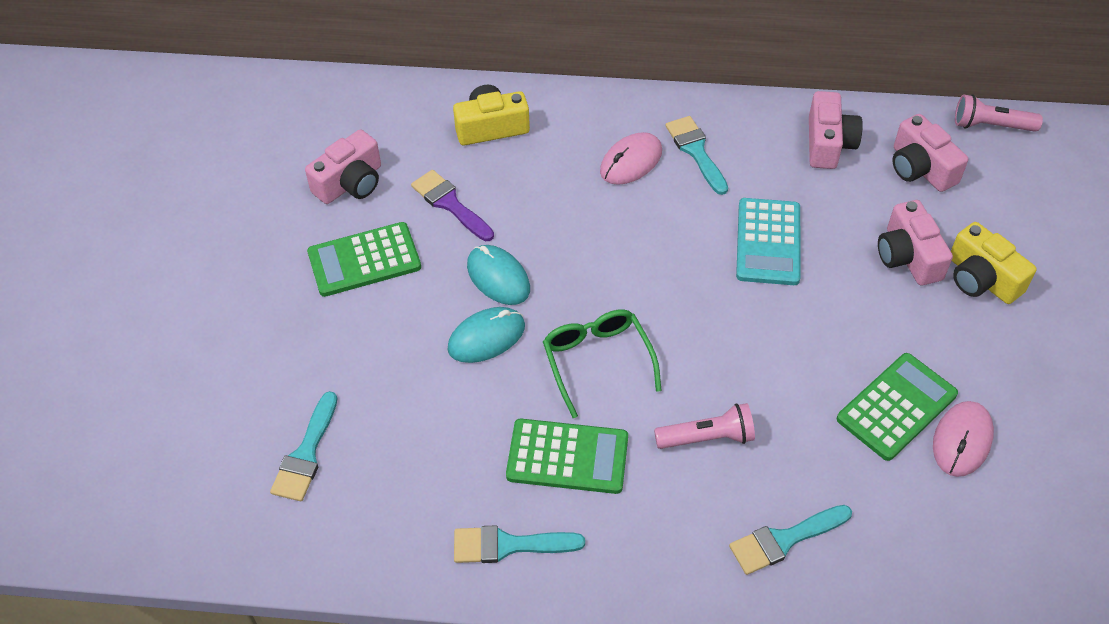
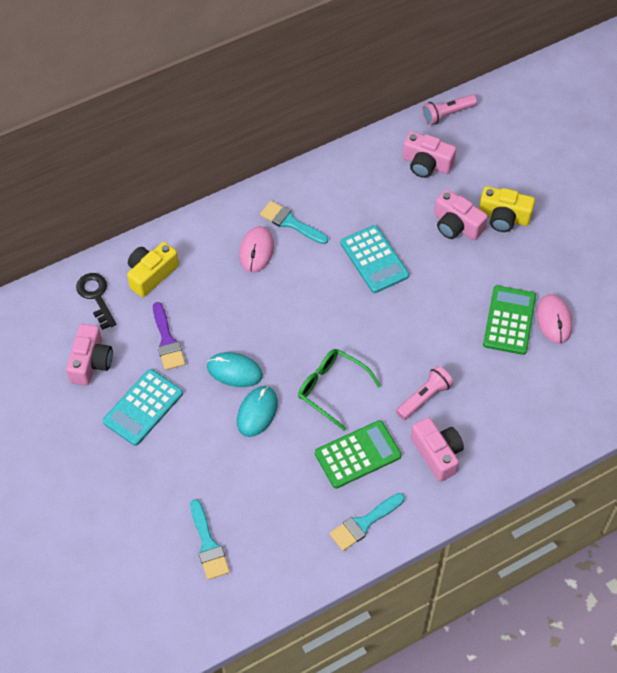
camera: 35 degrees left, 5 degrees up
(364, 260) = (143, 407): green calculator -> turquoise calculator
(413, 120) = (96, 297): none -> black key
(450, 204) = (167, 340): purple brush -> purple brush turned 120 degrees counterclockwise
(784, 540) = (503, 430): turquoise brush -> none
(828, 143) = (364, 175): pink camera -> pink camera (437, 454)

